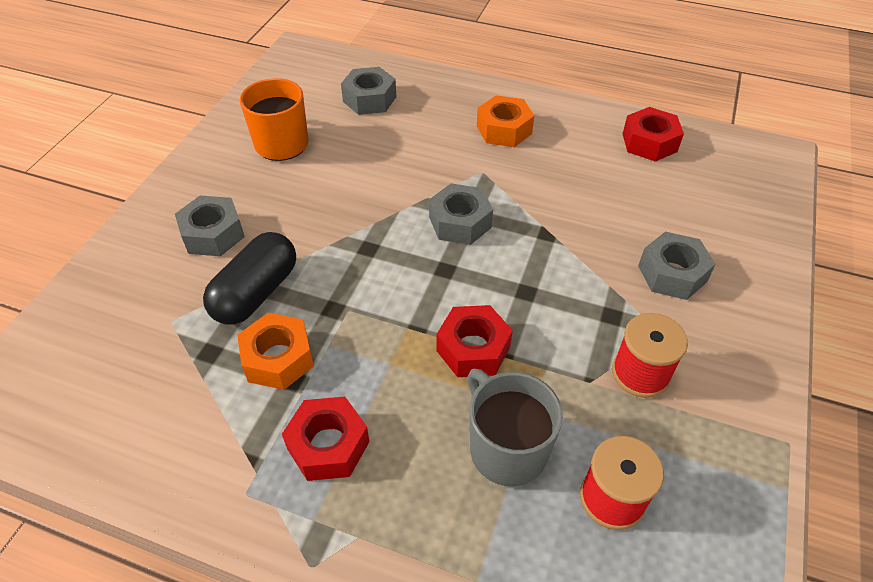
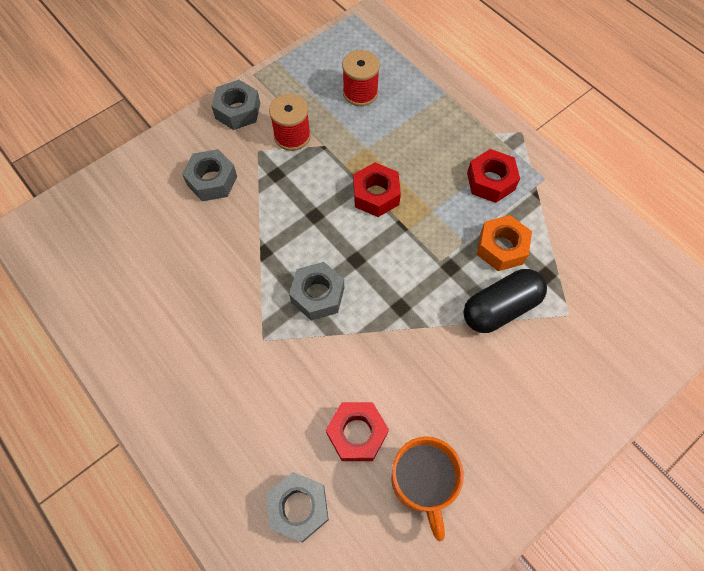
camera: 150 degrees left, 15 degrees up
(213, 234) = (518, 387): grey nut -> grey nut (238, 111)
(504, 130) = (205, 381): orange nut -> none
(506, 448) = (395, 135): grey mug -> none
(649, 142) = (103, 296): red nut -> red nut (357, 433)

